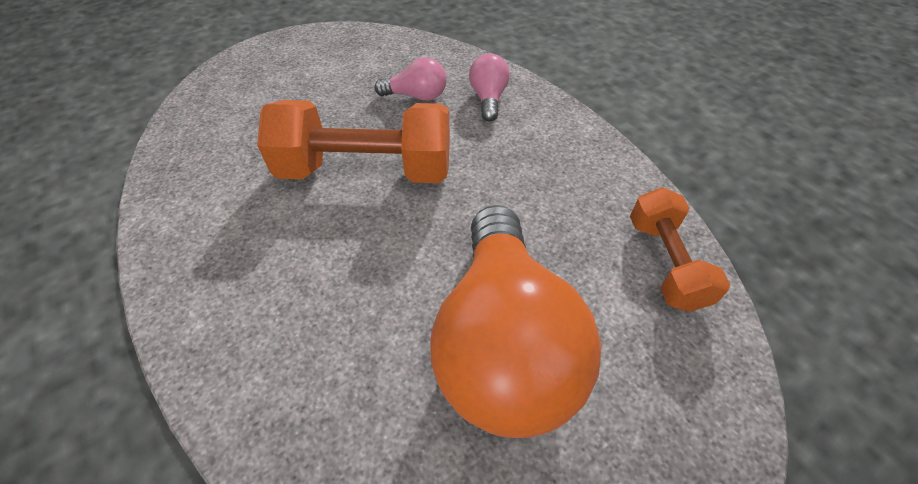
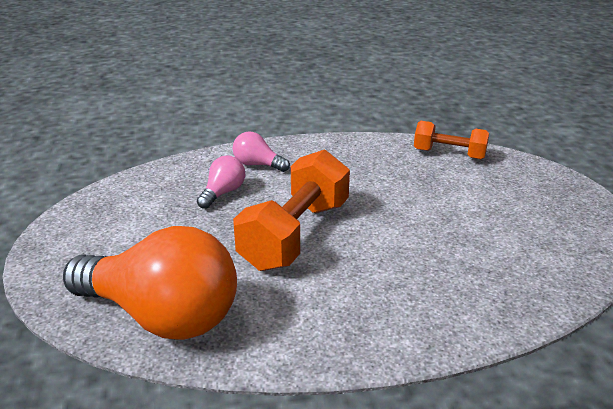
camera: 65 degrees left, 20 degrees down
(503, 341) = (478, 217): orange light bulb -> orange light bulb (162, 316)

